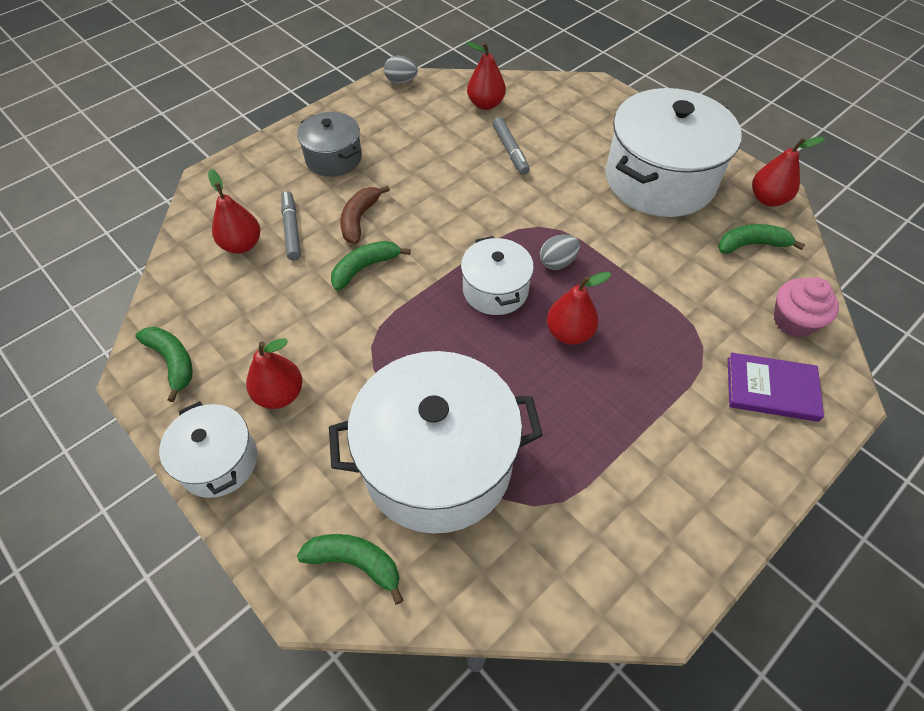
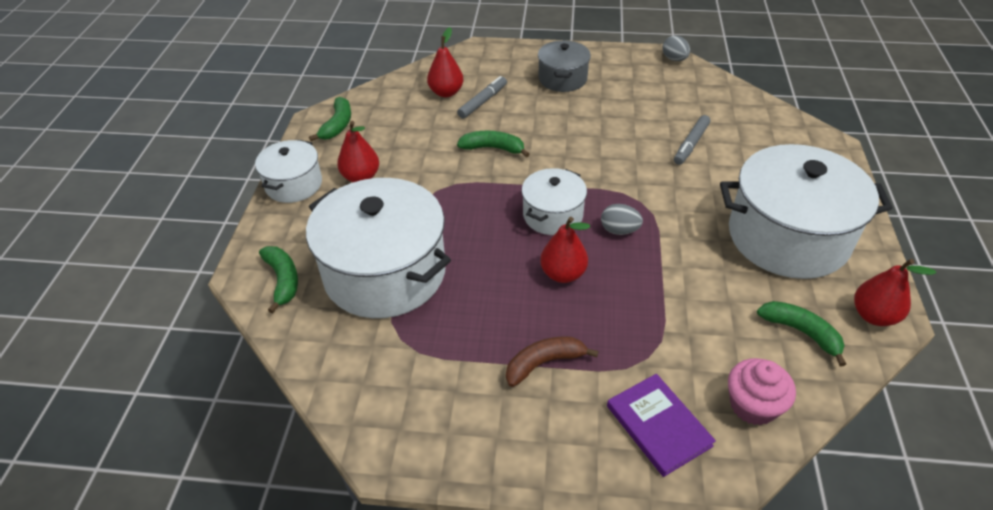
camera: 50 degrees right, 10 degrees down
(359, 219) = (528, 121): brown banana -> brown banana (544, 363)
(485, 104) = (717, 106): red pear -> none

